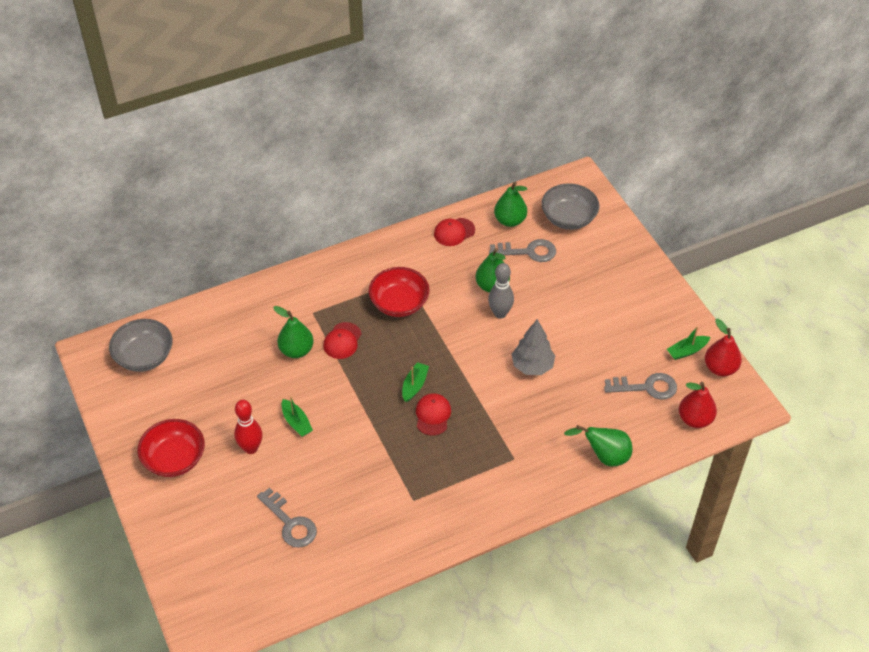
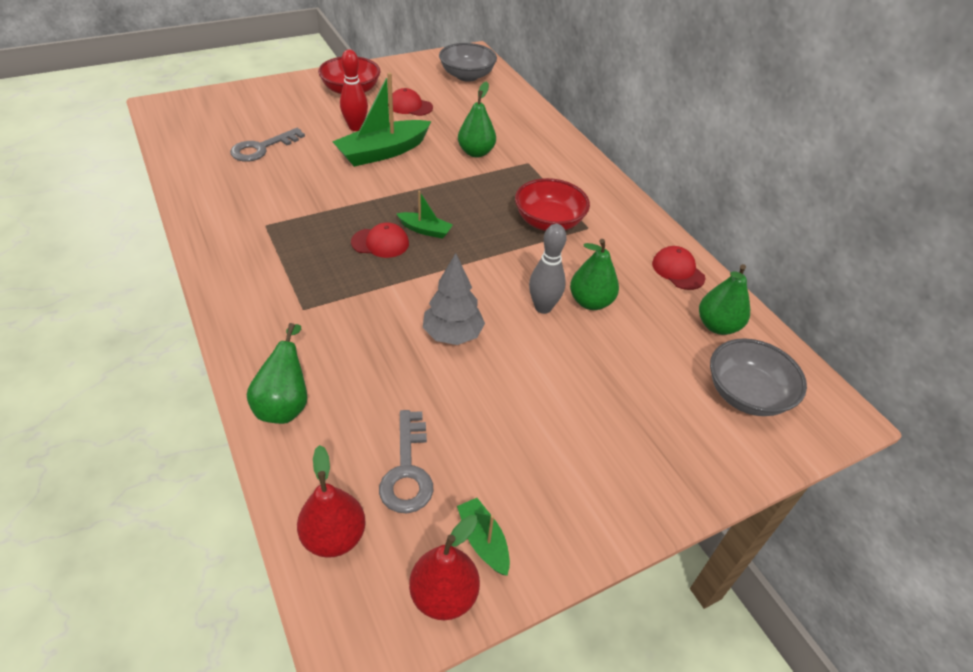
camera: 85 degrees right, 5 degrees down
(296, 422) = (382, 152): green boat -> green boat, size x2.01
(342, 341) = (490, 181): red cap -> red cap (410, 106)
(528, 252) = (663, 343): grey key -> none

